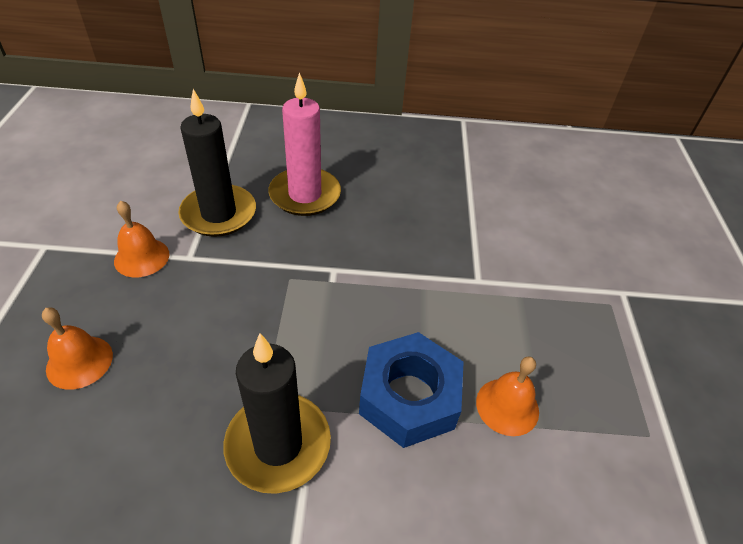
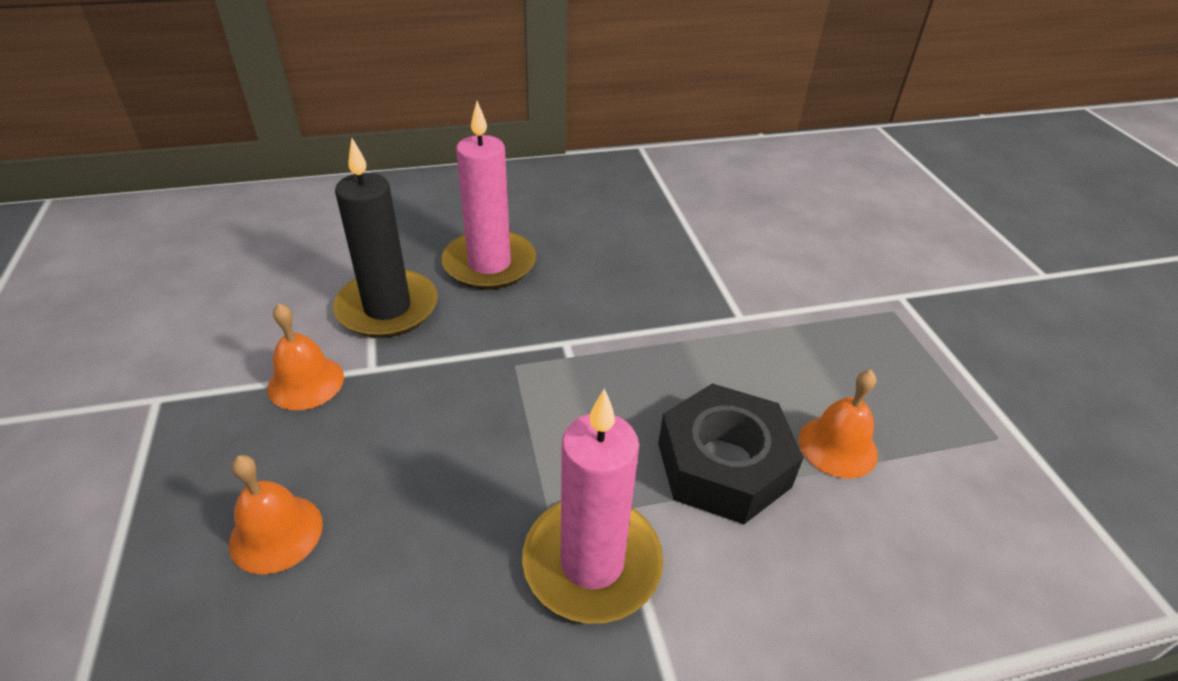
camera: 15 degrees left, 5 degrees down
(278, 444) = (592, 562): black candle -> pink candle
(409, 397) = (723, 465): blue nut -> black nut

